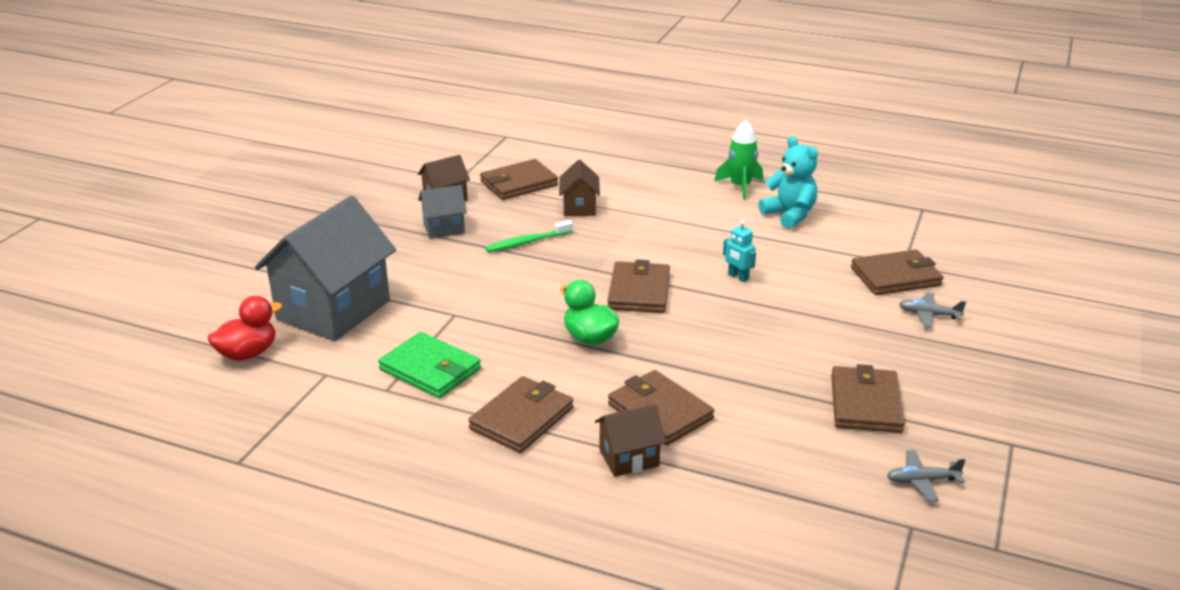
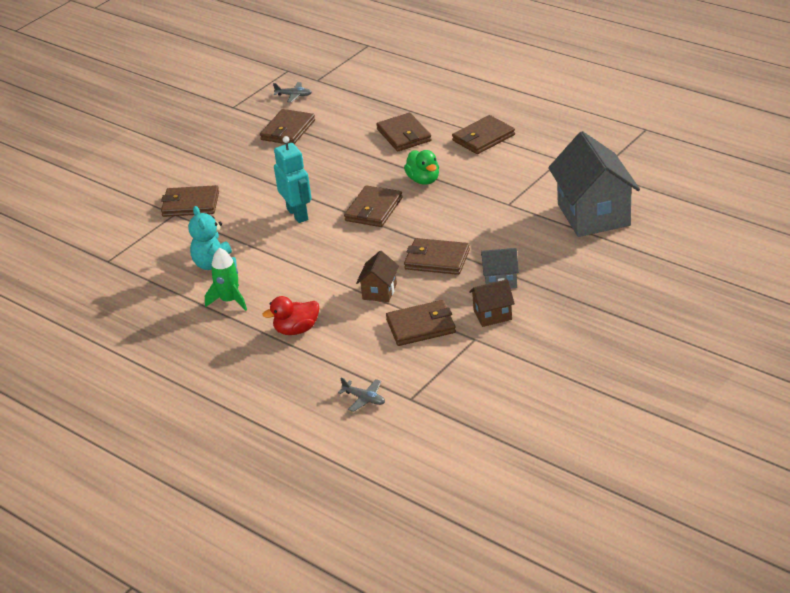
camera: 160 degrees left, 5 degrees up
(248, 353) = (650, 189): red duck -> red duck (296, 330)
(333, 310) = (593, 215): grey house -> grey house turned 60 degrees counterclockwise
(430, 369) = (531, 169): green wallet -> none
(527, 242) = (437, 259): green toothbrush -> brown wallet
(629, 458) = (433, 115): brown house -> none
(738, 277) = (298, 214): turquoise robot -> turquoise robot, size x1.92
(929, 315) = (198, 176): grey plane -> grey plane (364, 399)

